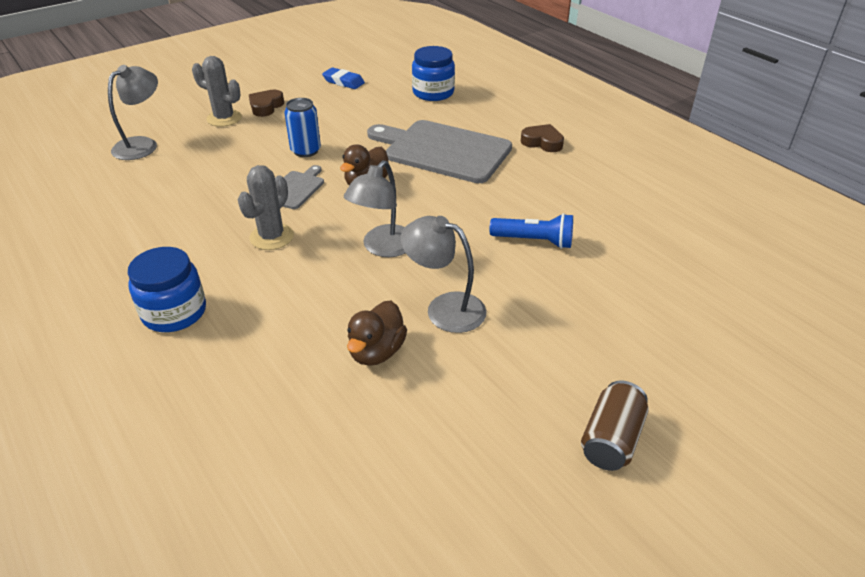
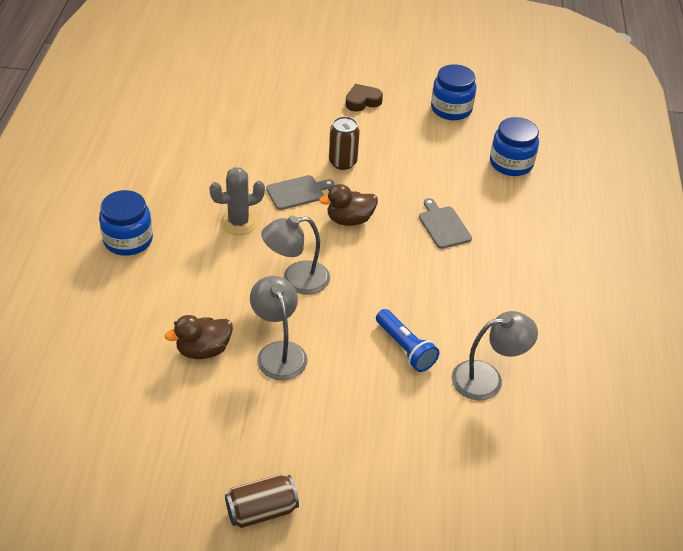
camera: 40 degrees right, 5 degrees up
(142, 145) = (242, 89): grey lamp -> grey lamp (487, 378)
(224, 118) = (320, 96): grey cactus -> none
(306, 151) = (342, 162): blue can -> brown can
(343, 82) = (451, 109): blue eraser -> blue jar
(443, 150) = (443, 226): grey cutting board -> grey cutting board, size x0.47
(542, 142) = (536, 269): brown heart -> none

